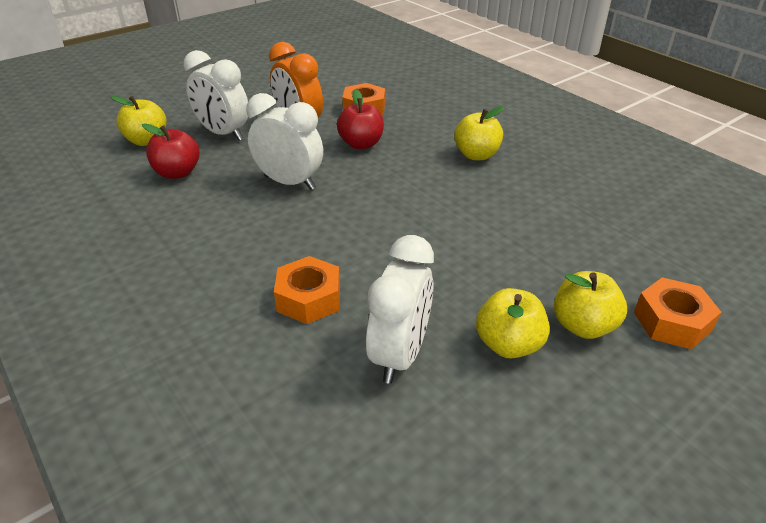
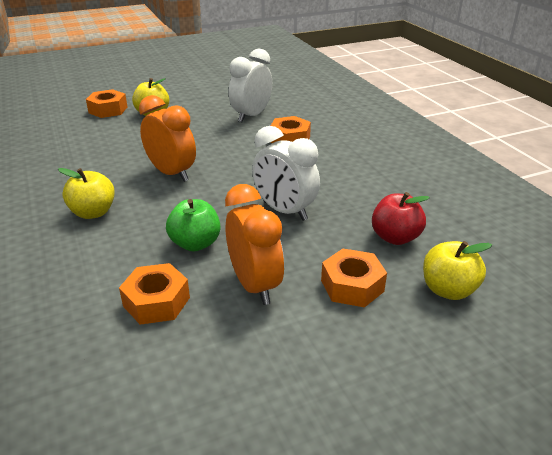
camera: 165 degrees left, 5 degrees down
(223, 134) = (352, 286): white clock -> orange nut
(361, 144) = (195, 243): red apple -> green apple
(440, 208) = (171, 173): none -> orange clock
(508, 344) = (196, 113): yellow apple -> none

